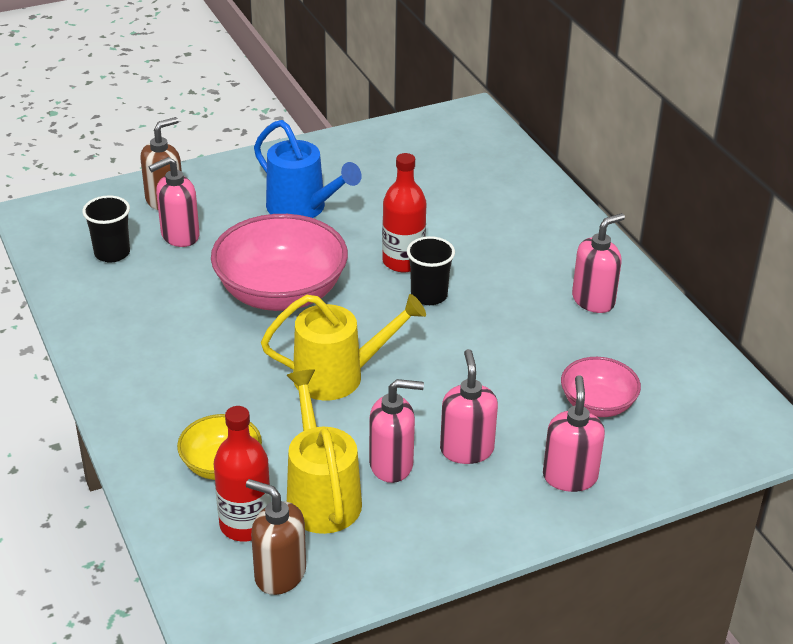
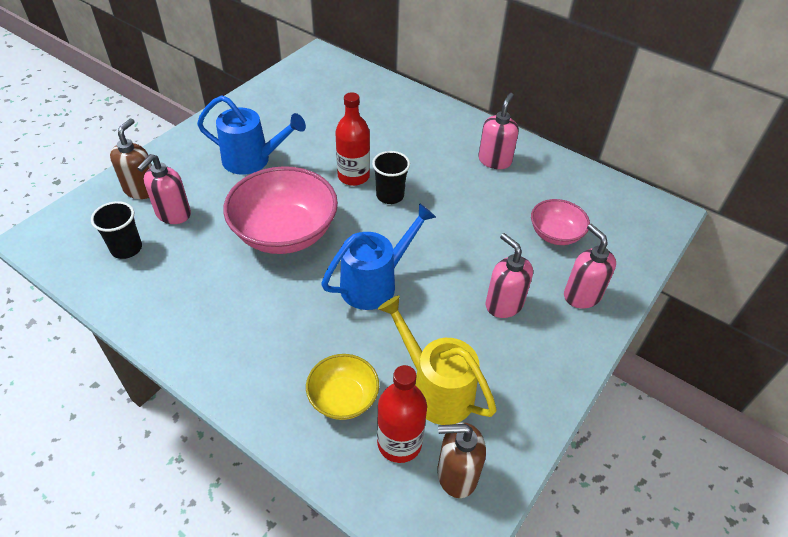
camera: 30 degrees left, 10 degrees up
(339, 376) = (375, 283): yellow watering can -> blue watering can
(392, 465) = (464, 339): pink soap dispenser -> none

